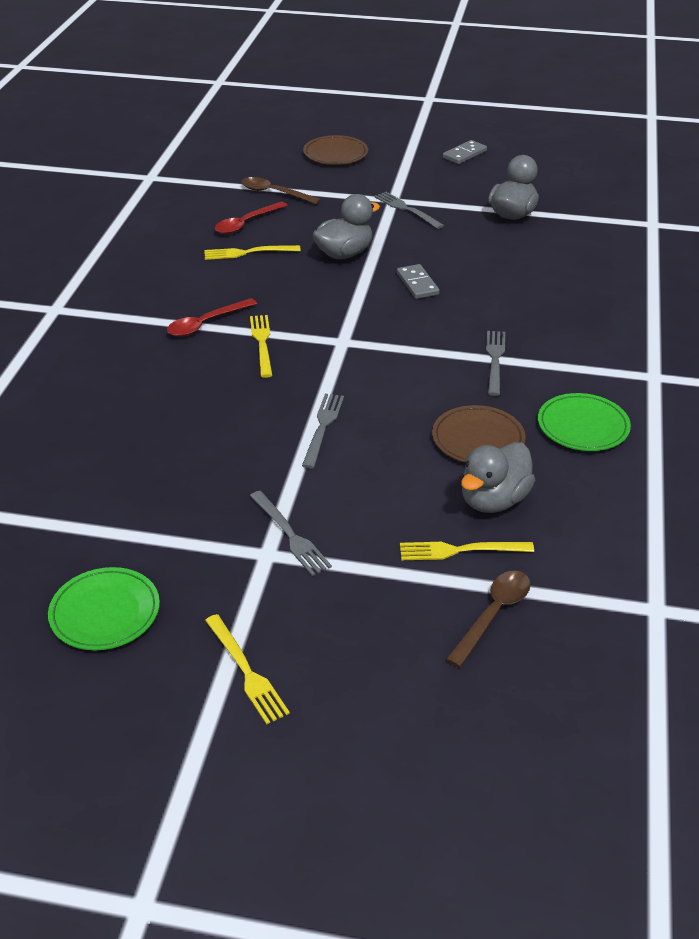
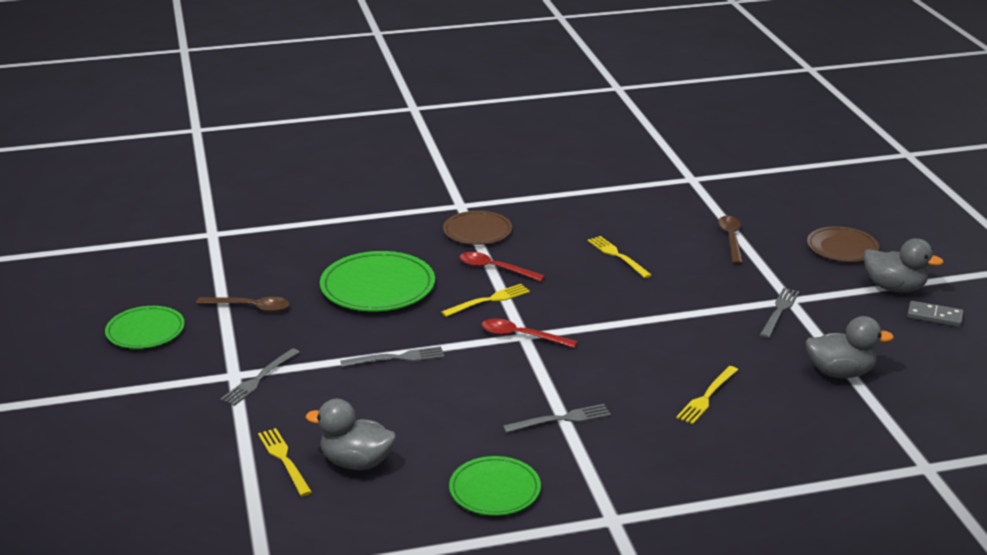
camera: 65 degrees right, 10 degrees down
(171, 405) = (377, 287): none -> green plate
(246, 223) = (664, 241): red spoon -> red spoon (521, 336)
(246, 671) = (114, 399): yellow fork -> yellow fork (707, 397)
(344, 254) = (663, 300): grey duck -> grey duck (894, 288)
(417, 284) = (650, 349): grey domino -> none
(478, 439) = (434, 436): brown plate -> brown plate (477, 231)
(493, 614) = (218, 492): brown spoon -> brown spoon (250, 307)

